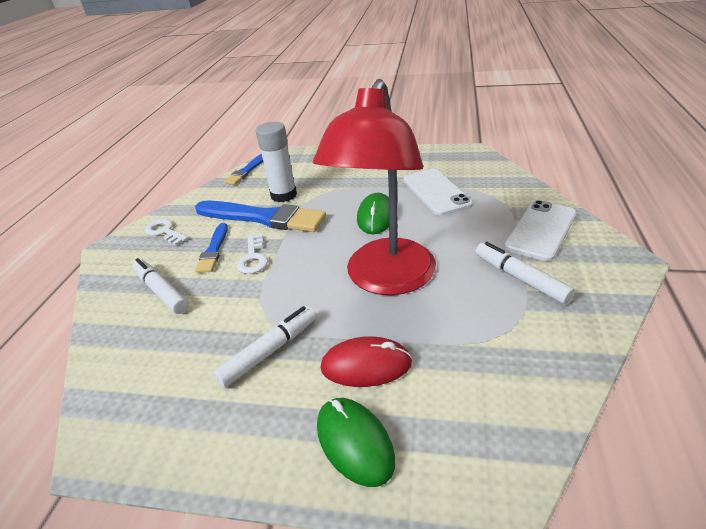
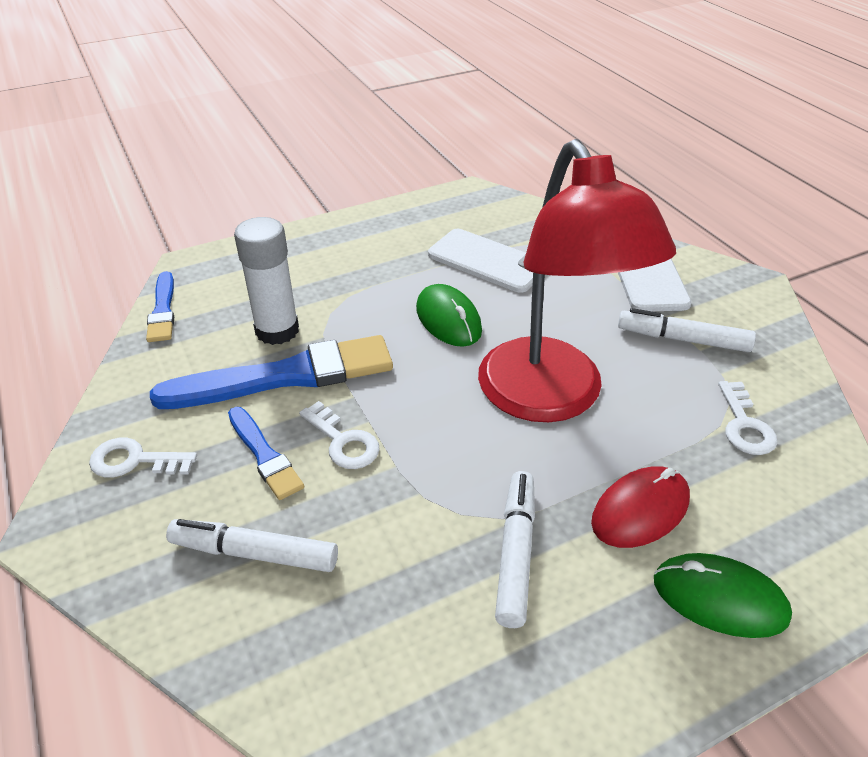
camera: 40 degrees left, 5 degrees up
(503, 349) = (744, 425): none -> white key

